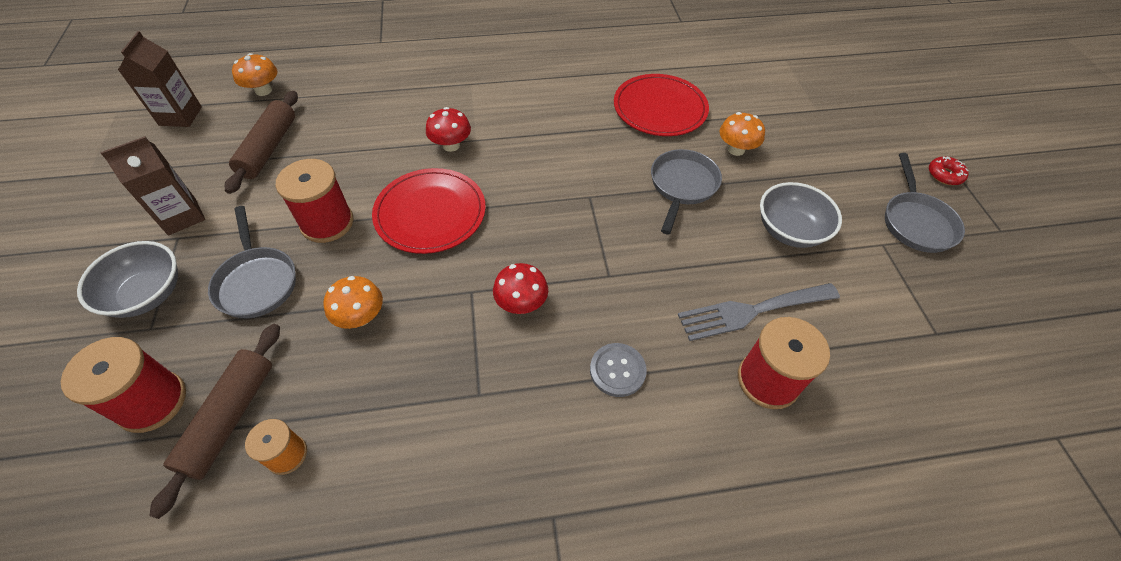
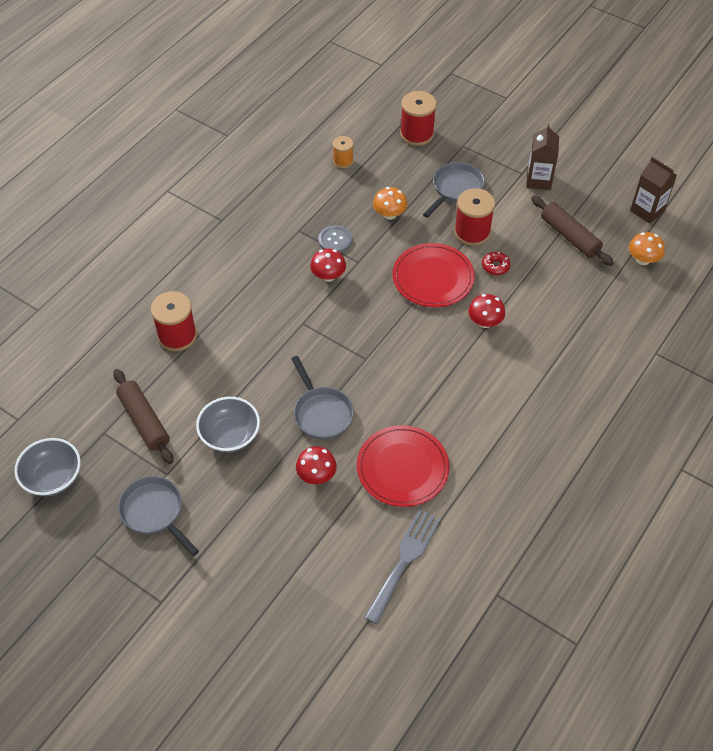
camera: 135 degrees right, 0 degrees up
(147, 294) = (488, 151): grey bowl -> grey bowl (53, 477)
(230, 418) = (381, 152): brown rolling pin -> brown rolling pin (144, 421)
(257, 281) = (455, 189): grey pan -> grey pan turned 105 degrees clockwise
(617, 370) = (251, 285): grey button -> grey button (335, 240)
(736, 149) = (316, 475): orange mushroom -> red mushroom
(751, 311) = (212, 364): grey fork -> grey fork (404, 560)
(944, 175) = (156, 582): red donut -> red donut (495, 266)

